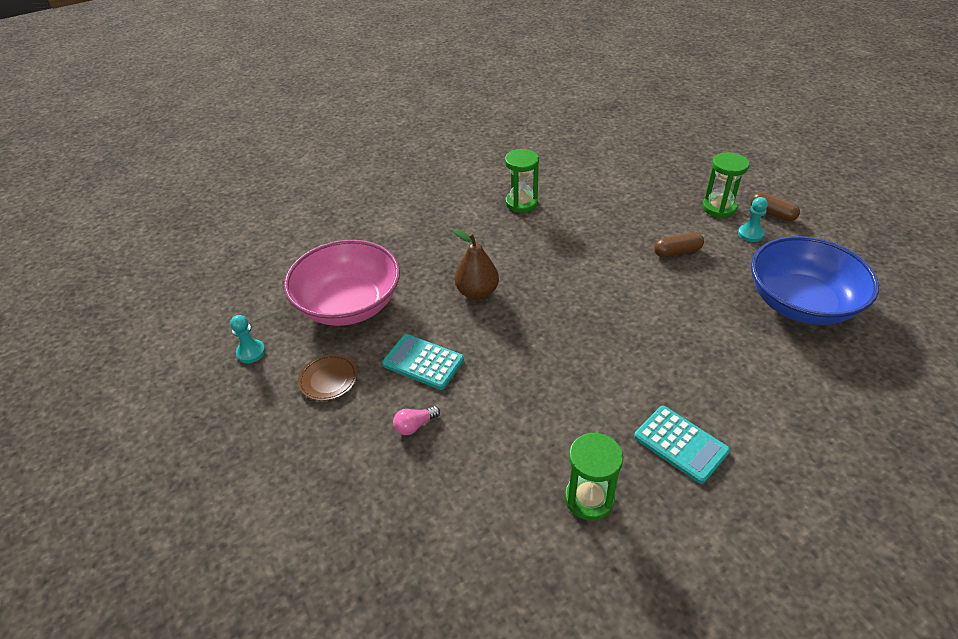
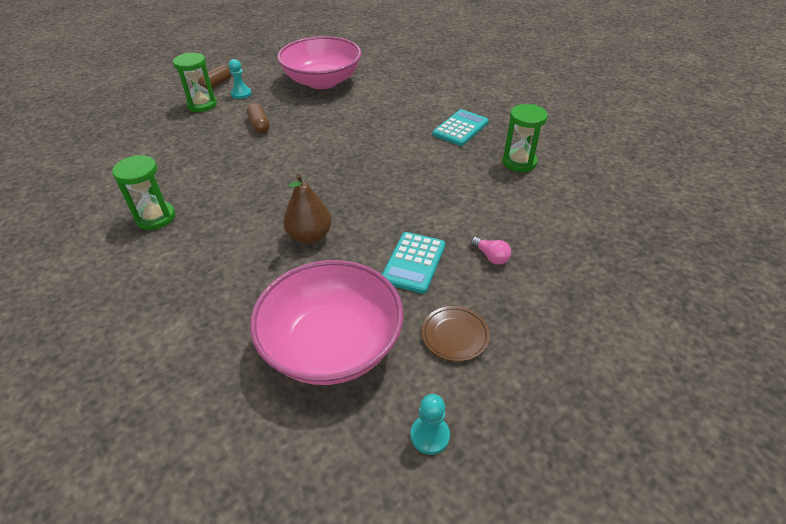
camera: 100 degrees left, 0 degrees up
(801, 303) = (322, 81): blue bowl -> pink bowl

